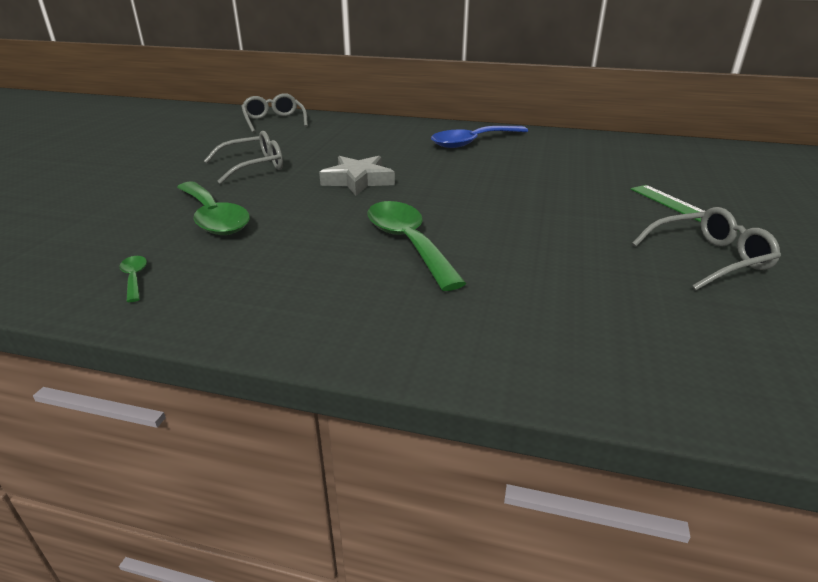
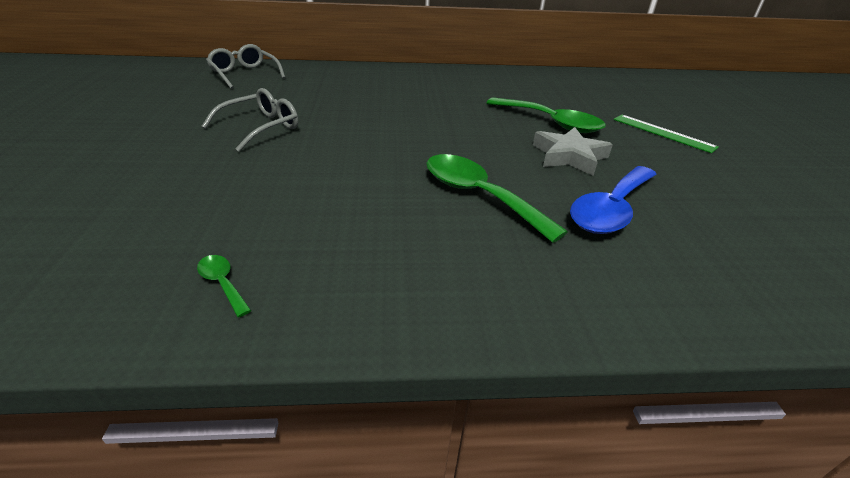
camera: 20 degrees left, 5 degrees up
(213, 218) = (261, 193): green spoon -> green spoon (551, 122)
(358, 180) = (380, 133): grey star -> grey star (569, 156)
(472, 142) = (454, 85): blue spoon -> blue spoon (611, 209)
(709, 258) = (718, 177): grey glasses -> none

